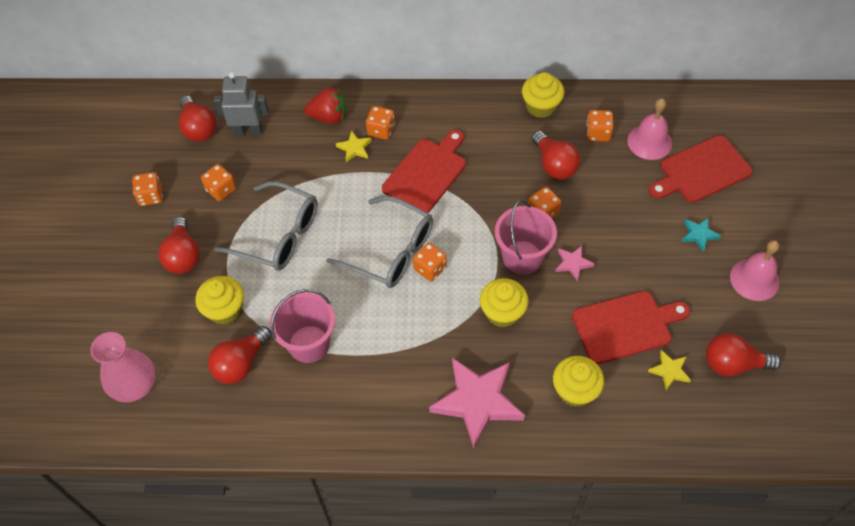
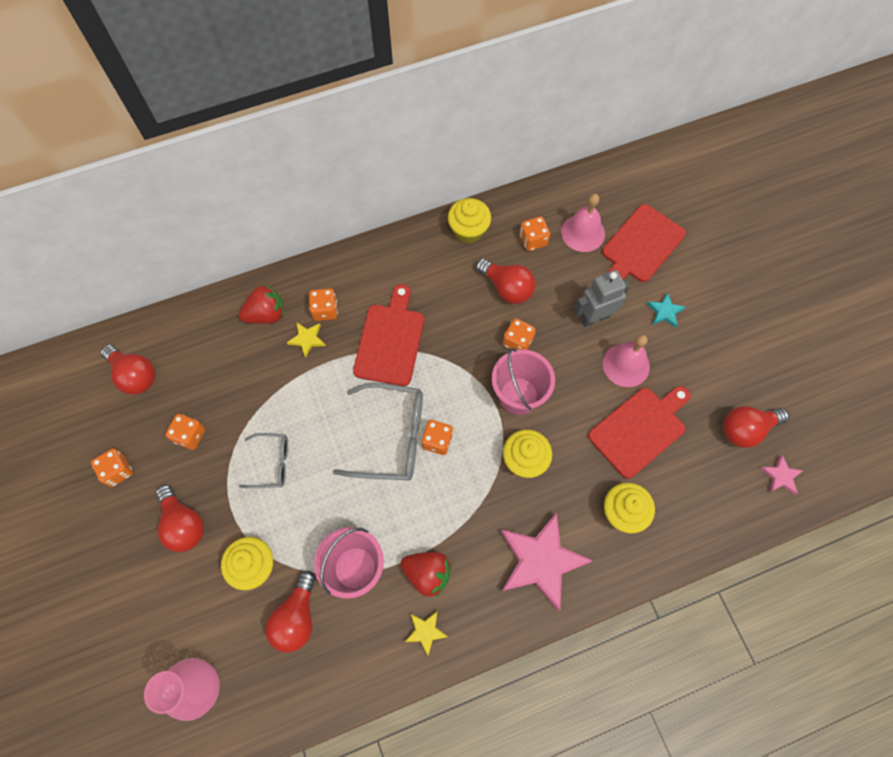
camera: 25 degrees left, 10 degrees up
(248, 131) = (189, 359): grey robot -> grey robot (594, 317)
(277, 235) = (271, 463): grey glasses -> grey glasses, size x0.57
(370, 372) = (427, 574): none -> red strawberry
(573, 263) = (567, 384): pink star -> pink star (780, 476)
(669, 371) = (695, 458): yellow star -> yellow star (425, 632)
(754, 279) = (730, 338): pink bell -> pink bell (626, 365)

